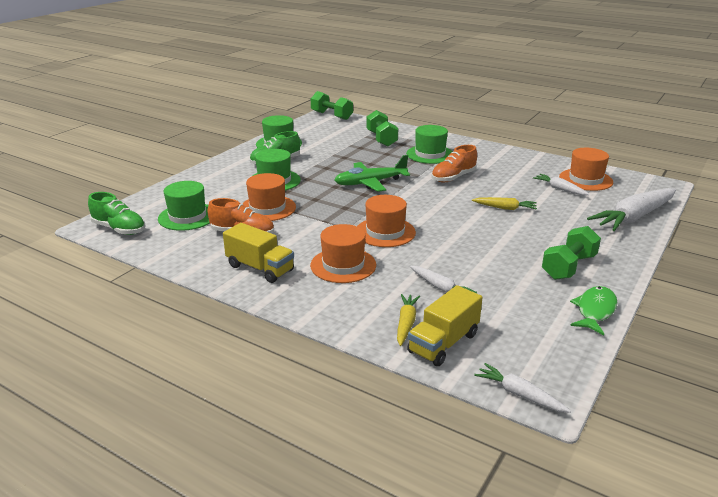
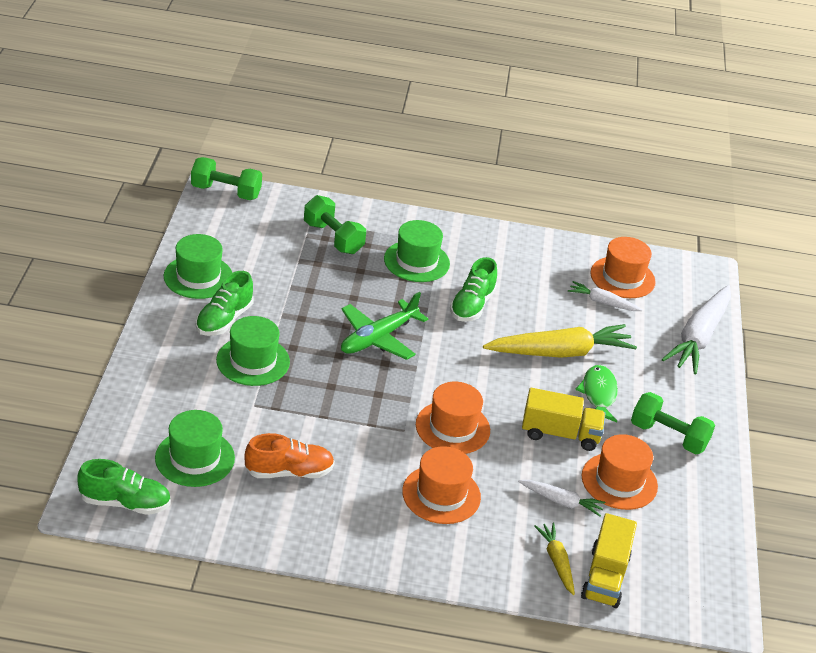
camera: 30 degrees left, 10 degrees up
(260, 268) = (353, 524): yellow truck -> yellow truck (560, 434)
(267, 208) = (284, 418): orange hat -> orange hat (619, 481)
(453, 177) = (472, 305): orange shoe -> green shoe
(505, 208) = (560, 352): yellow carrot -> yellow carrot, size x1.96
(519, 394) = (699, 618): white carrot -> none
(568, 267) = (668, 436): green dumbbell -> green dumbbell turned 75 degrees counterclockwise
(594, 311) = (717, 494): green fish -> green fish (598, 394)

